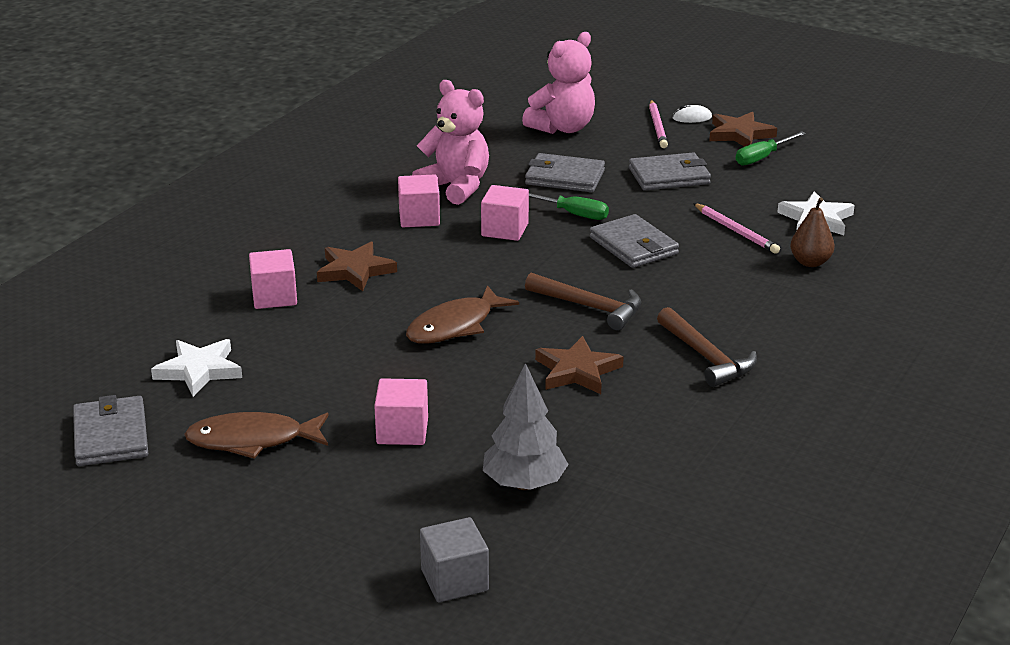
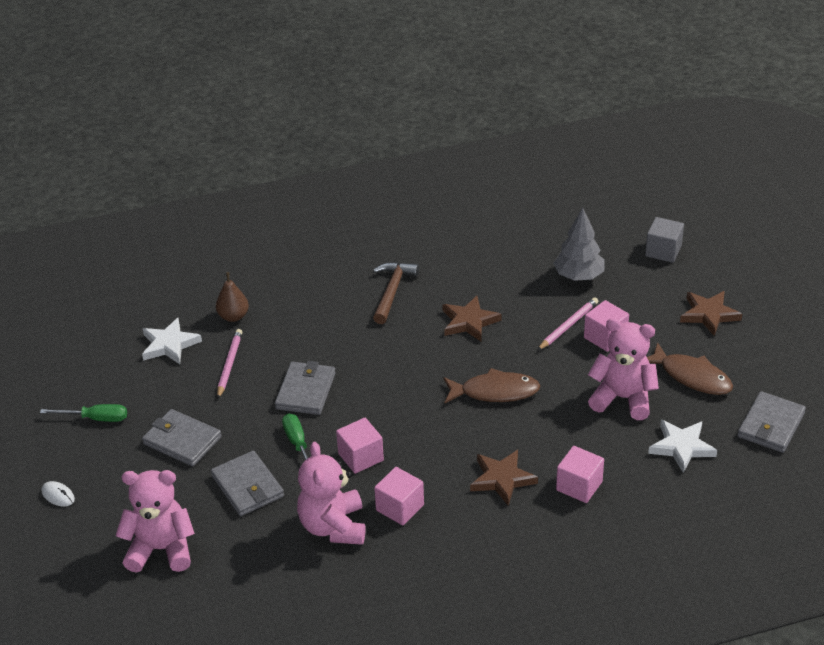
camera: 135 degrees left, 10 degrees up
(311, 382) = (623, 398): none -> pink teddy bear
(590, 307) = (401, 359): brown hammer -> none
(657, 126) = (98, 502): pink pencil -> pink pencil (568, 326)
(740, 134) = (63, 453): brown star -> brown star (709, 314)

